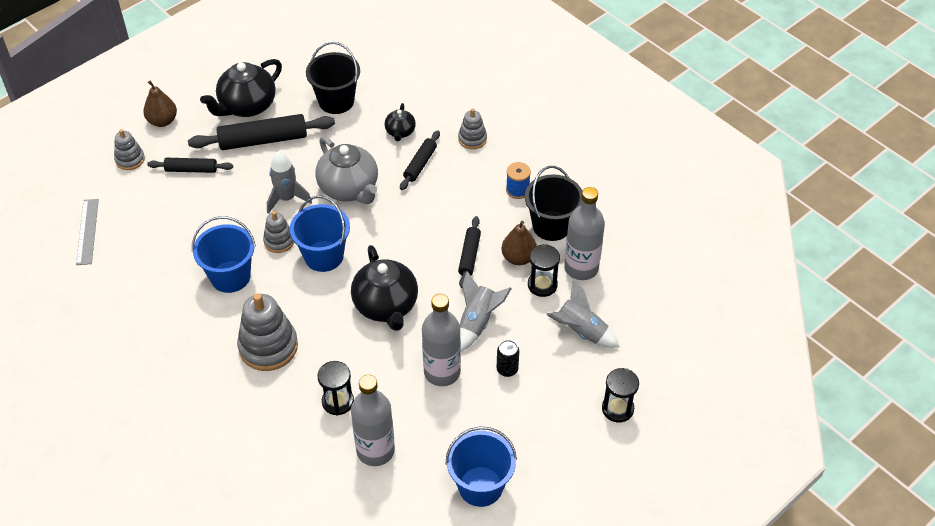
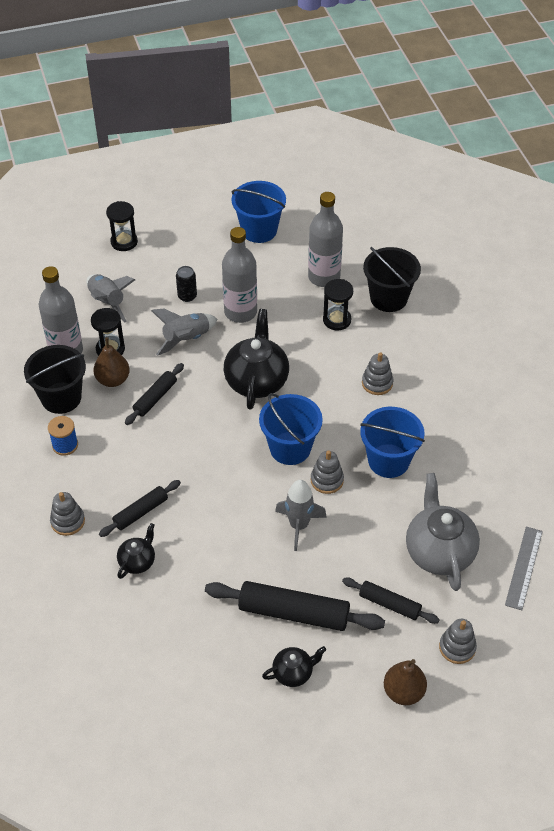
camera: 155 degrees left, 0 degrees up
(247, 106) = (293, 672): black teapot -> black teapot, size x0.52
(268, 347) = (377, 383): grey stacking toy -> grey stacking toy, size x0.55
(336, 101) = (185, 635): black bucket -> black bucket (388, 298)
(349, 189) = (229, 512): grey teapot -> grey teapot (439, 551)

